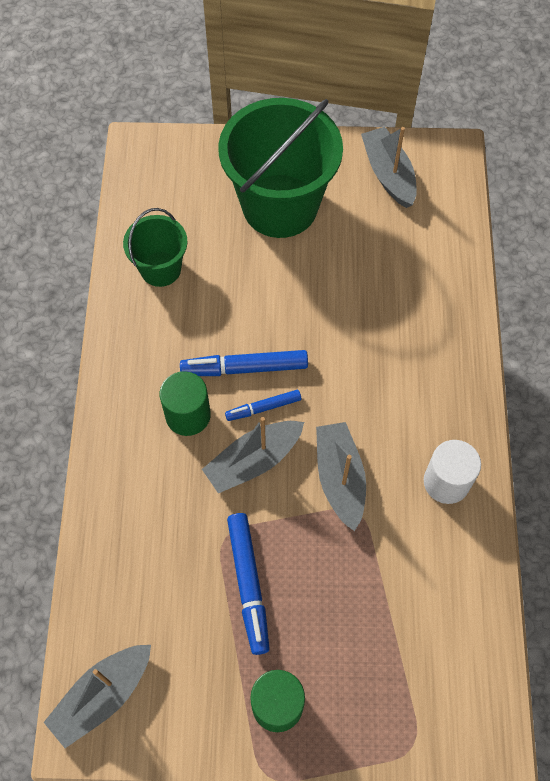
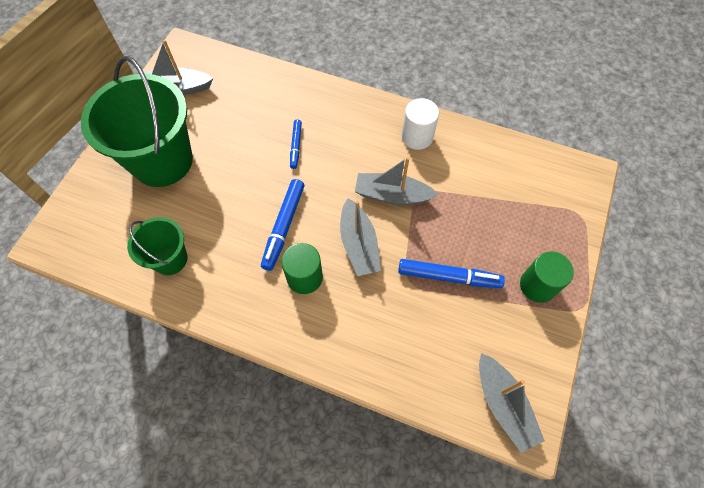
camera: 70 degrees left, 0 degrees up
(263, 408) = (320, 225): blue marker -> blue marker (296, 146)

